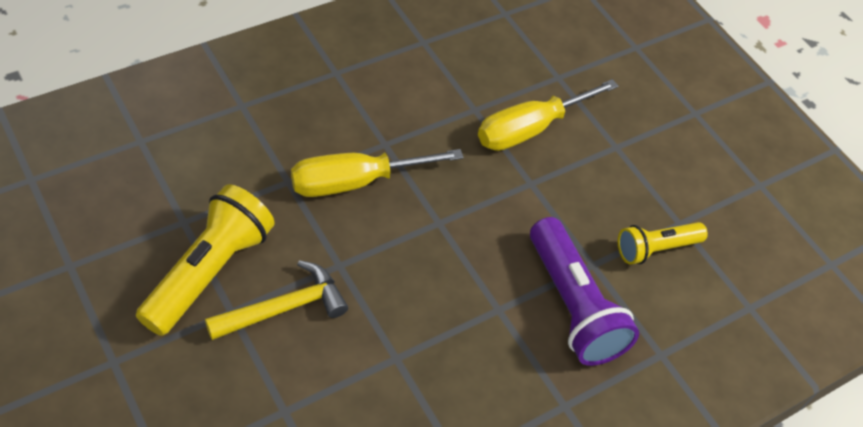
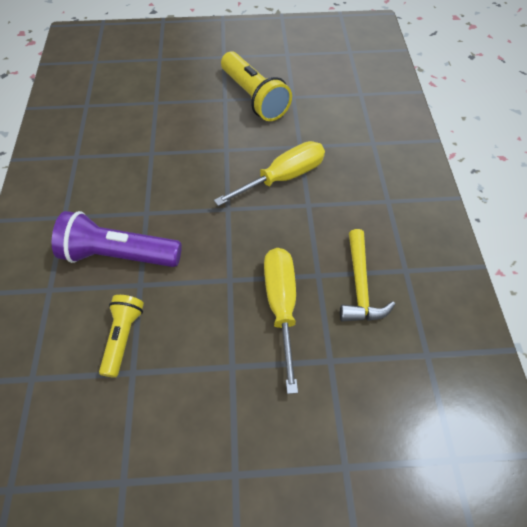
camera: 125 degrees right, 5 degrees up
(284, 308) = (213, 118): yellow hammer -> yellow hammer (360, 285)
(355, 182) = (283, 177): yellow screwdriver -> yellow screwdriver turned 45 degrees clockwise

